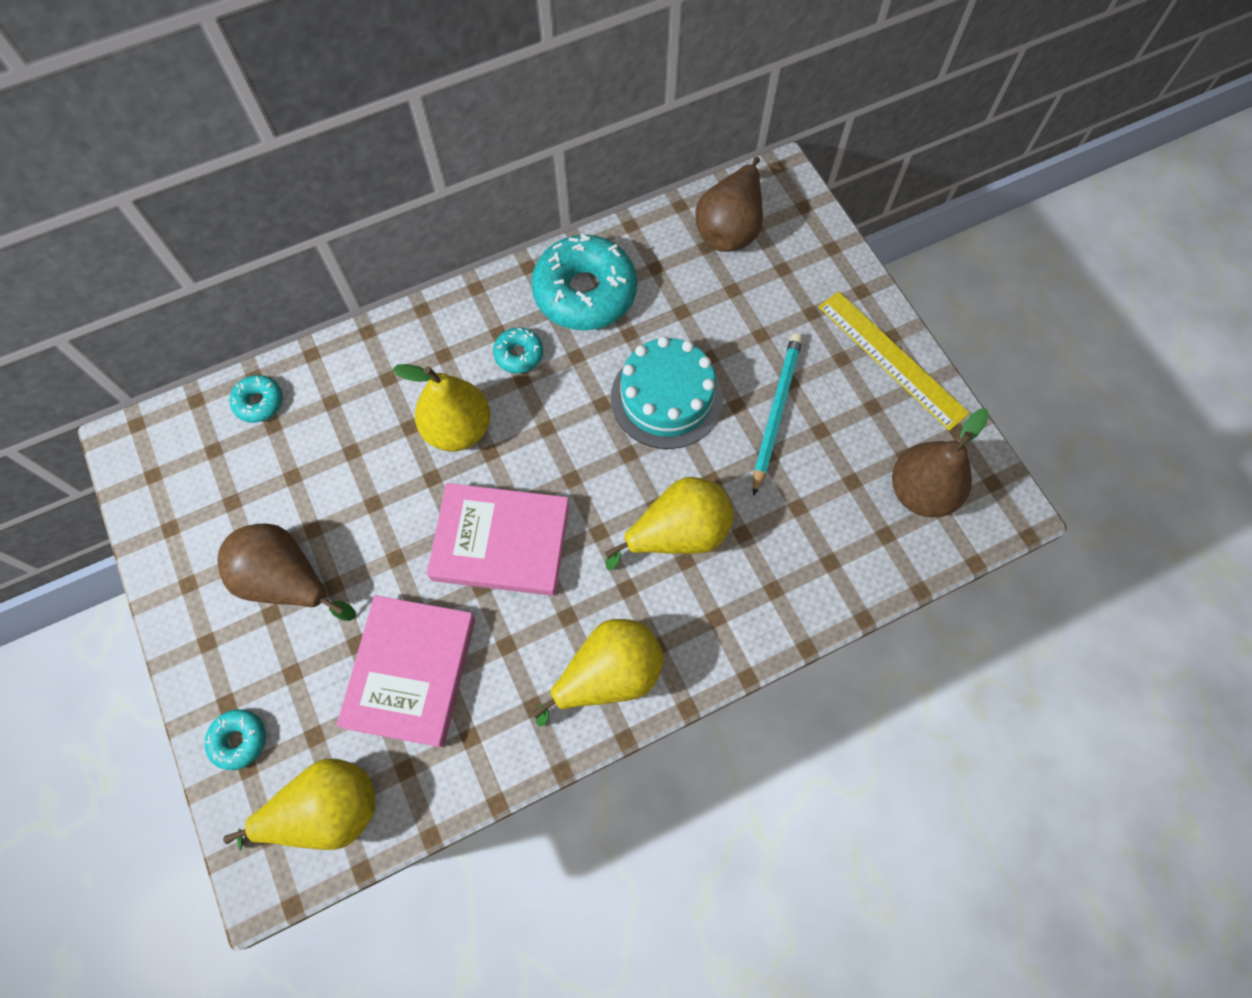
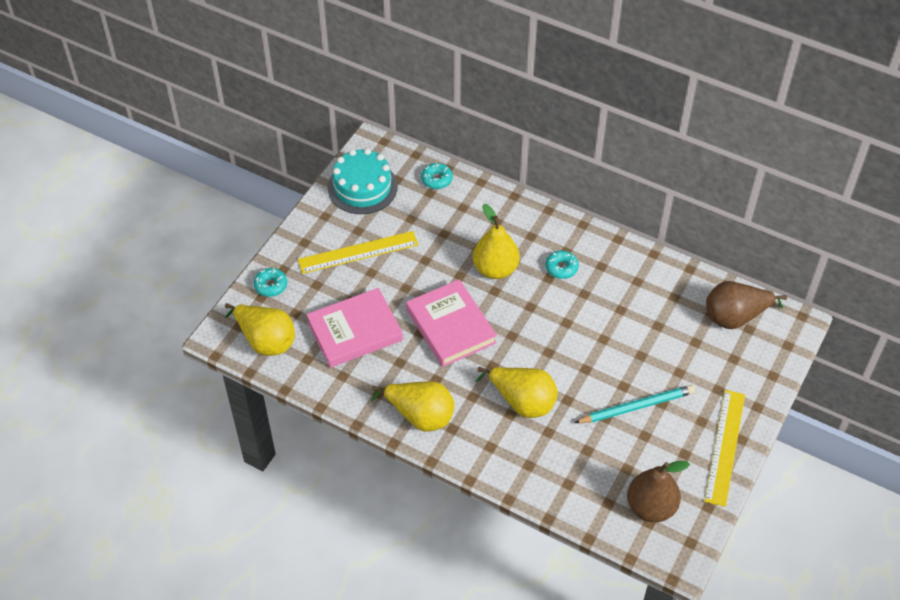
camera: 55 degrees right, 15 degrees down
(287, 580) = (358, 252): brown pear -> yellow ruler
(585, 292) = (626, 274): turquoise donut -> none
(666, 398) = (597, 350): turquoise cake -> turquoise cake (362, 187)

